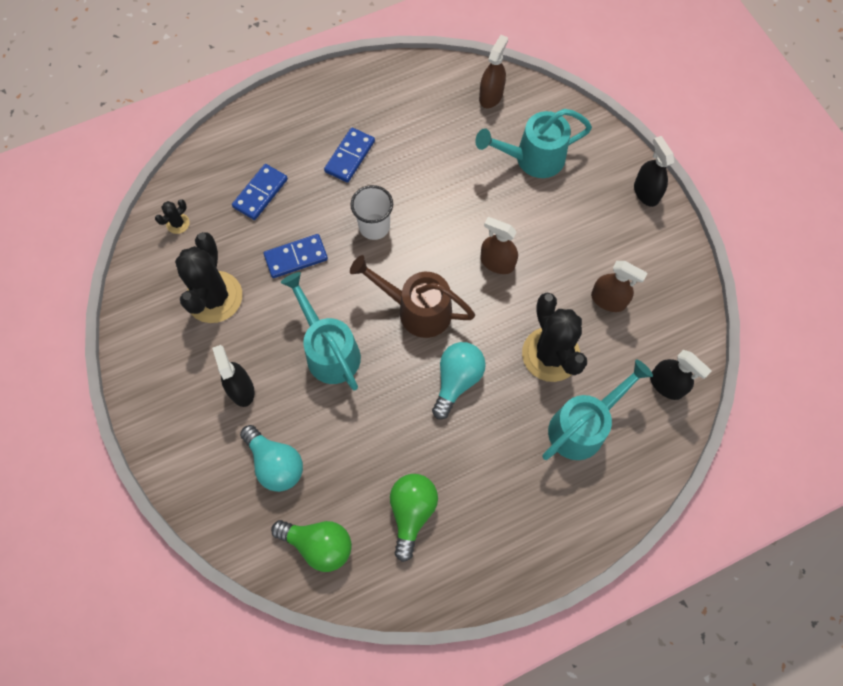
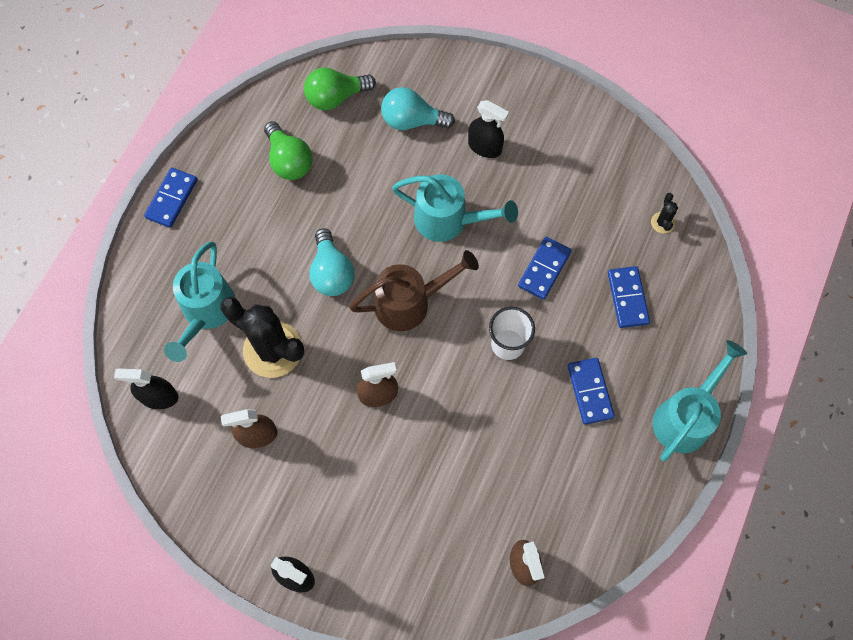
camera: 140 degrees right, 0 degrees up
(214, 297) = (573, 192): black cactus -> none
(532, 158) = (428, 525): turquoise watering can -> turquoise watering can (686, 417)
(542, 559) = (171, 199): none -> blue domino

